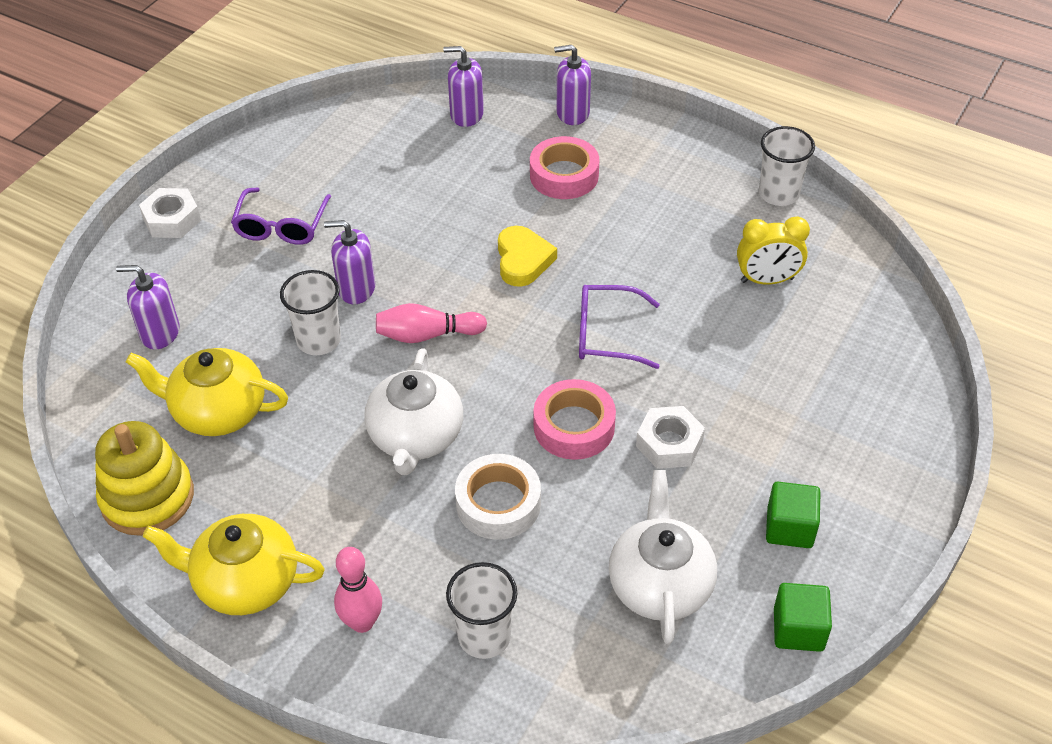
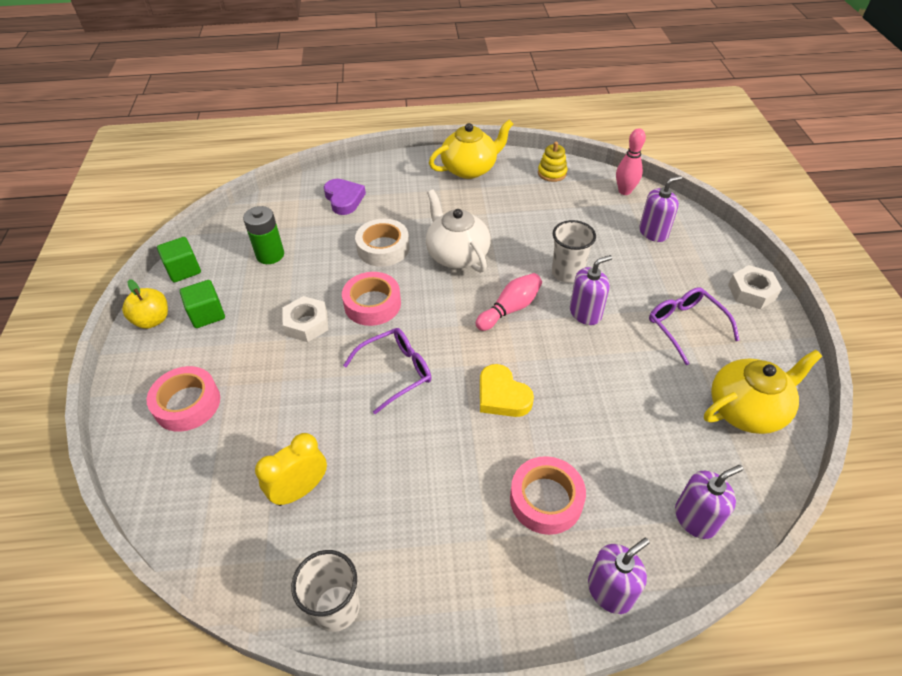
camera: 145 degrees right, 0 degrees up
(147, 497) = (552, 173): yellow stacking toy -> yellow stacking toy, size x0.56
(218, 411) = (570, 216): yellow teapot -> yellow teapot (747, 409)
(362, 622) = (404, 180): pink bowling pin -> pink bowling pin (624, 191)
(484, 636) = (344, 199): white cup -> purple heart
(660, 584) = (270, 255): white teapot -> green battery
(851, 417) = (187, 404): none -> pink tape
(866, 559) = (152, 320): none -> yellow apple

